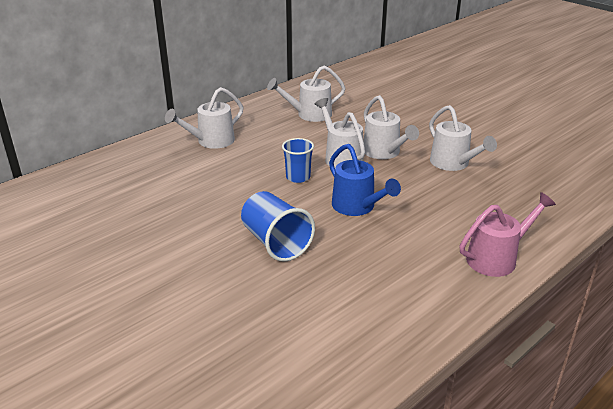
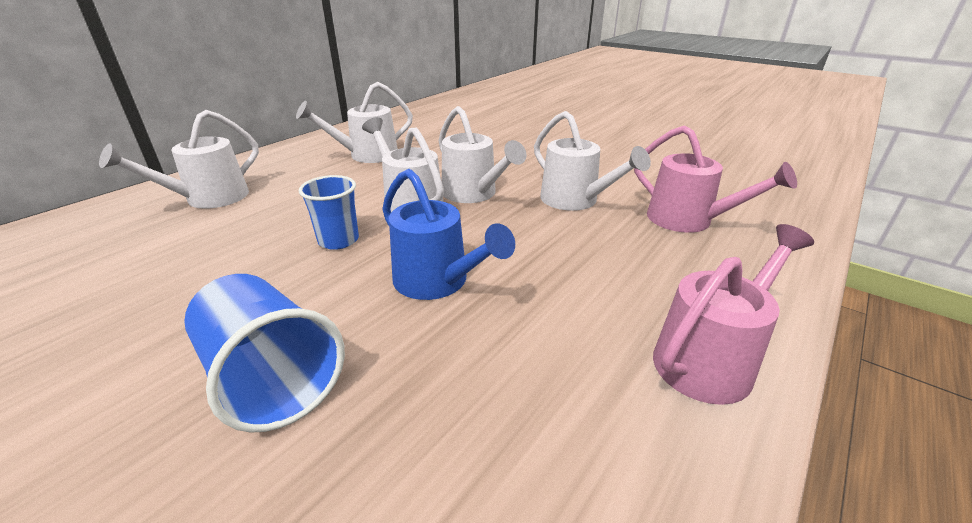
camera: 10 degrees left, 0 degrees up
(526, 185) = (689, 221): none -> pink watering can

